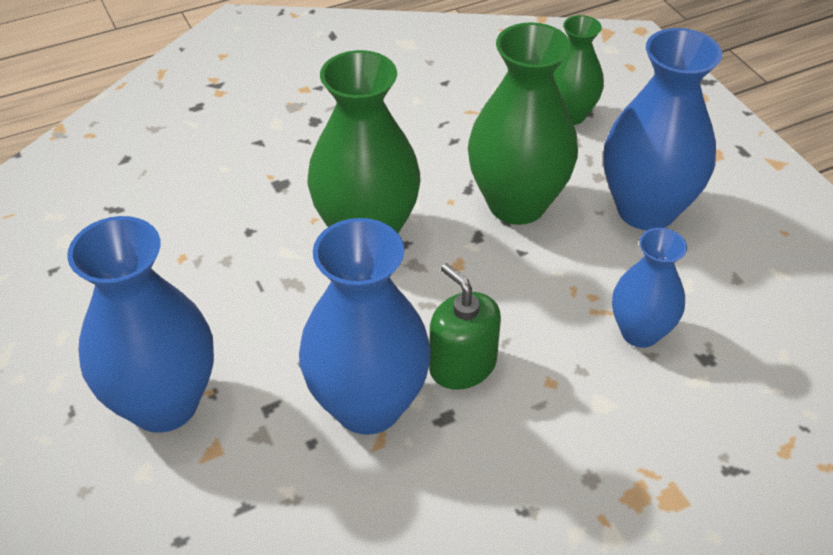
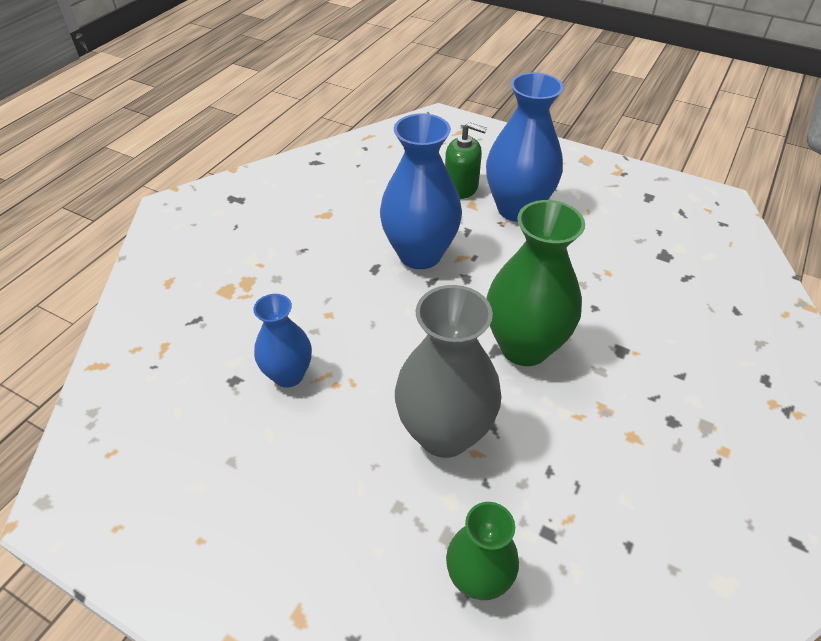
camera: 145 degrees right, 0 degrees up
(462, 365) = (387, 298): green soap dispenser -> green soap dispenser (461, 187)
(517, 204) = (444, 433): green vase -> grey vase
(646, 209) = (336, 491): blue vase -> none

